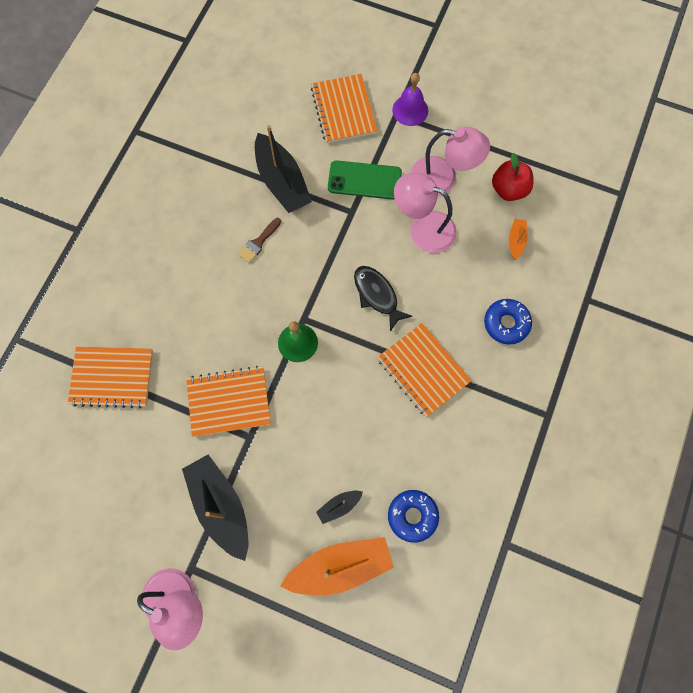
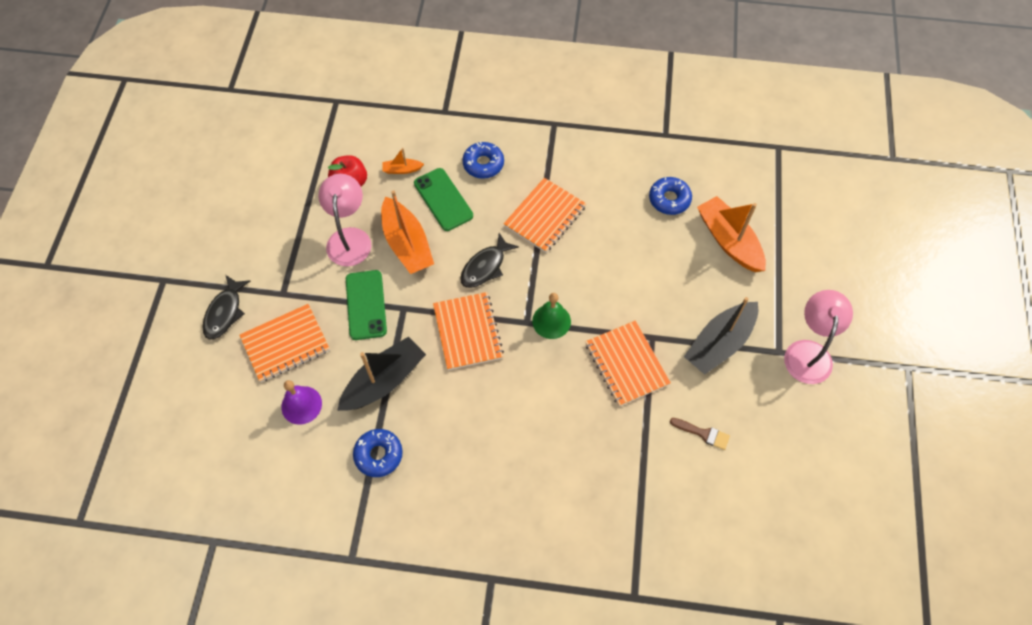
camera: 105 degrees left, 10 degrees down
(112, 377) = (640, 479): orange notebook -> orange notebook (468, 332)
(214, 165) = (378, 455): none -> blue donut
(259, 242) = (458, 384): brown brush -> brown brush (703, 433)
(339, 506) = (682, 253): black boat -> none
(389, 68) = (225, 312): none -> black fish
(410, 110) = (275, 282): purple bell -> purple bell (301, 405)
(423, 228) = (407, 244): pink lamp -> orange boat
(469, 273) = (443, 199): none -> green phone

